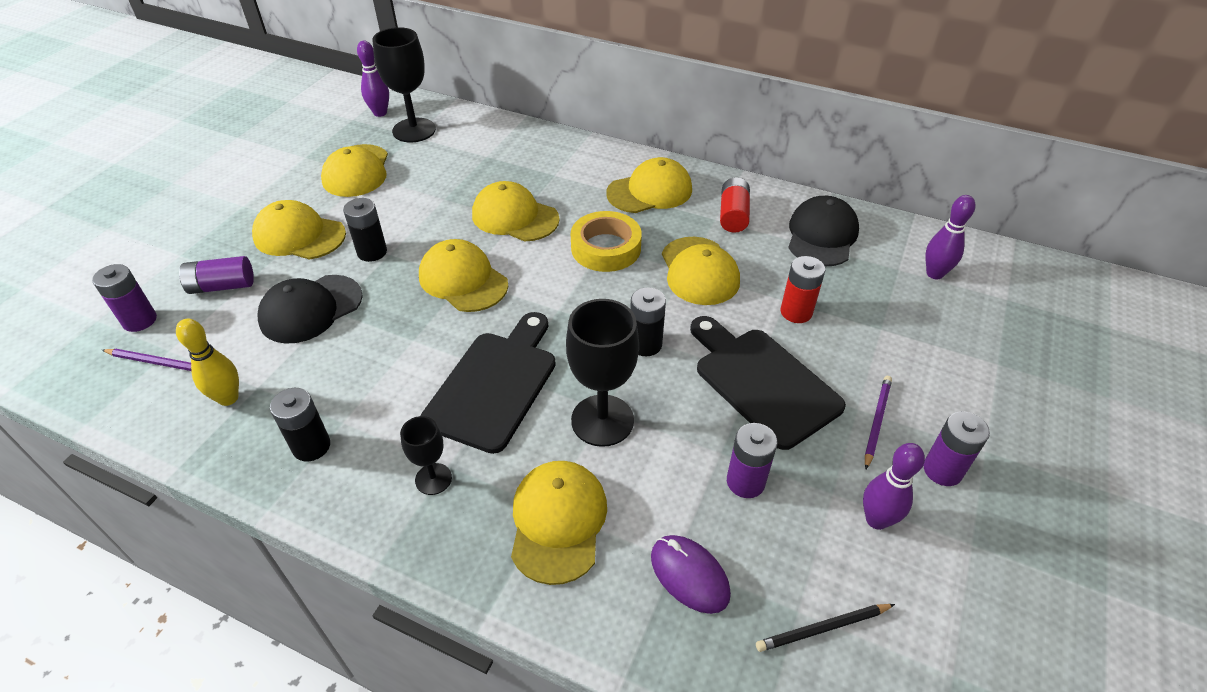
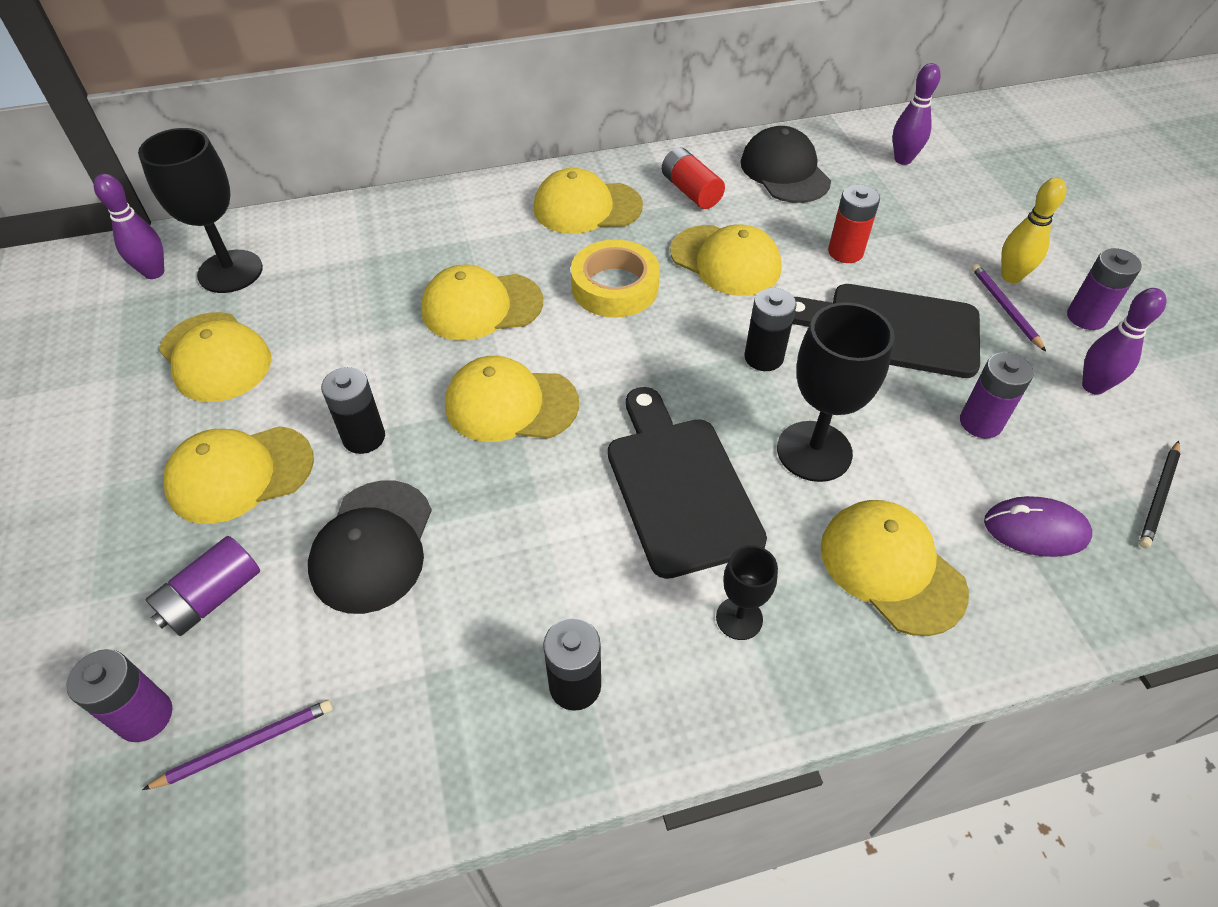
camera: 40 degrees left, 5 degrees up
(228, 398) = (405, 712): yellow bowling pin -> yellow bowling pin (1011, 276)
(650, 191) = (587, 207): yellow cap -> yellow cap turned 120 degrees counterclockwise

